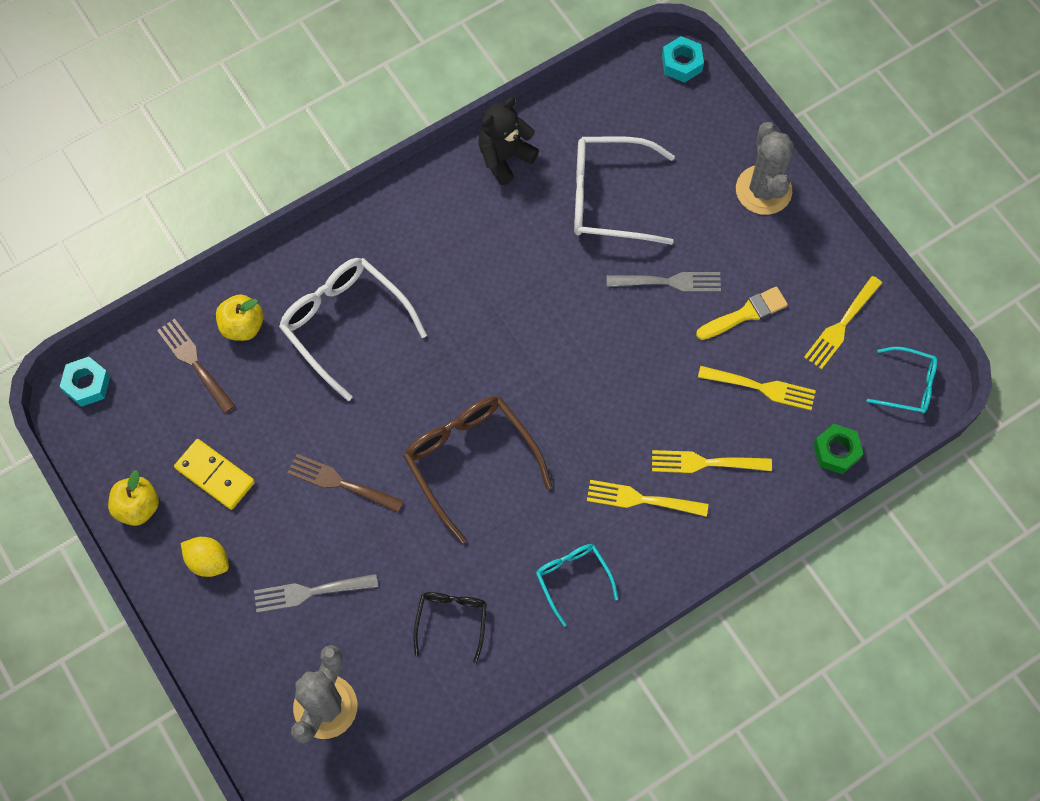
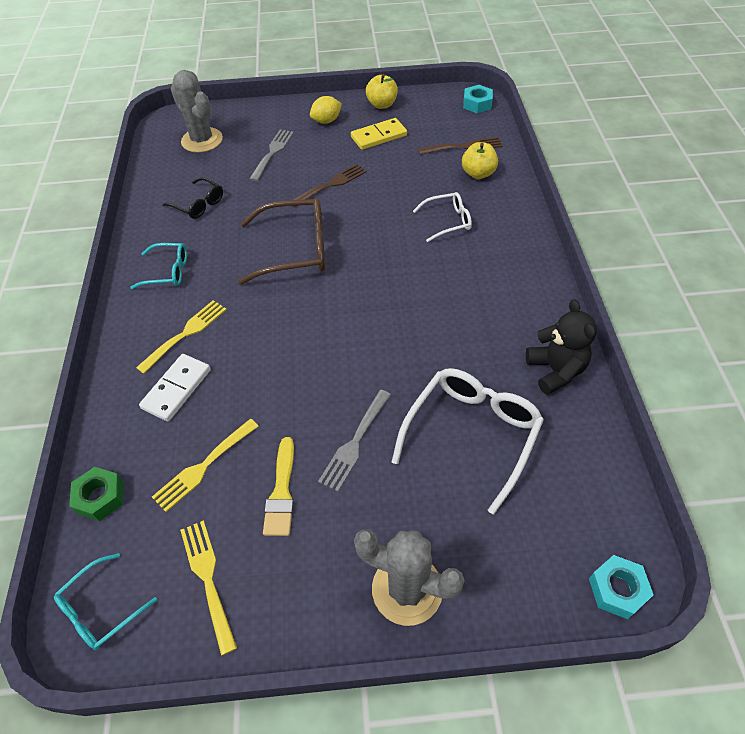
camera: 120 degrees right, 15 degrees down
(345, 325) = (447, 221): white glasses -> white glasses, size x0.56
(705, 463) = (177, 389): yellow fork -> white domino

